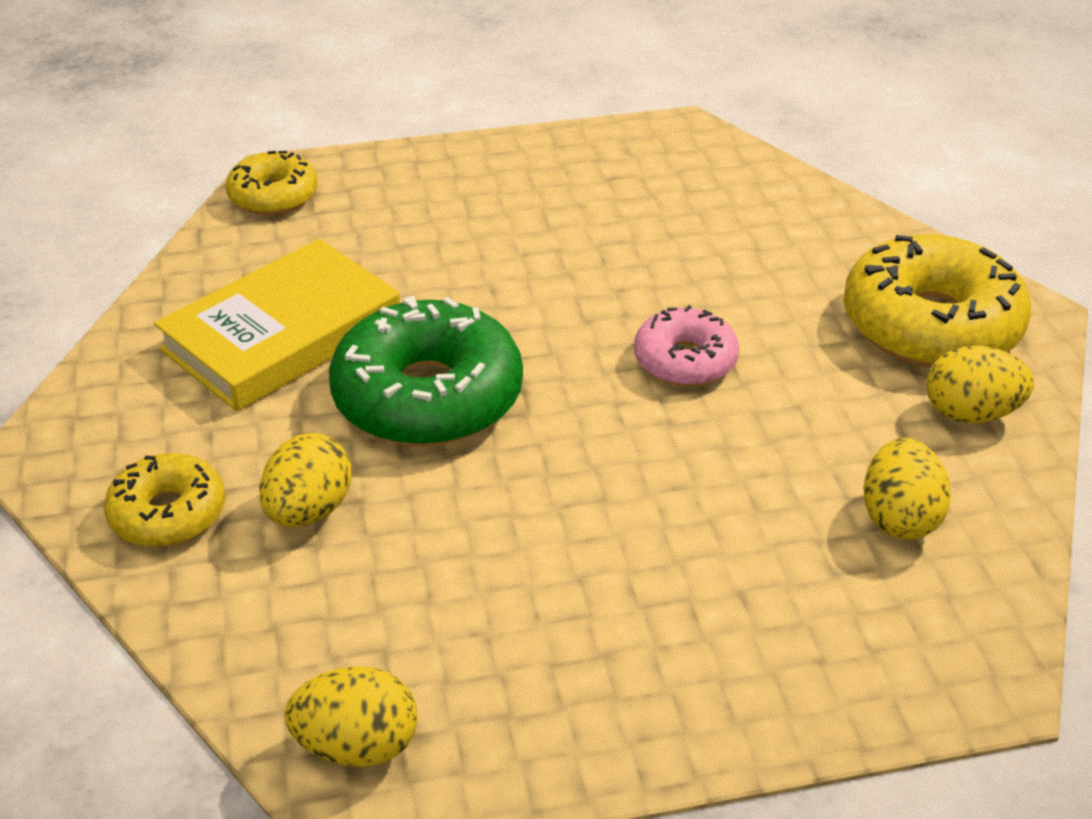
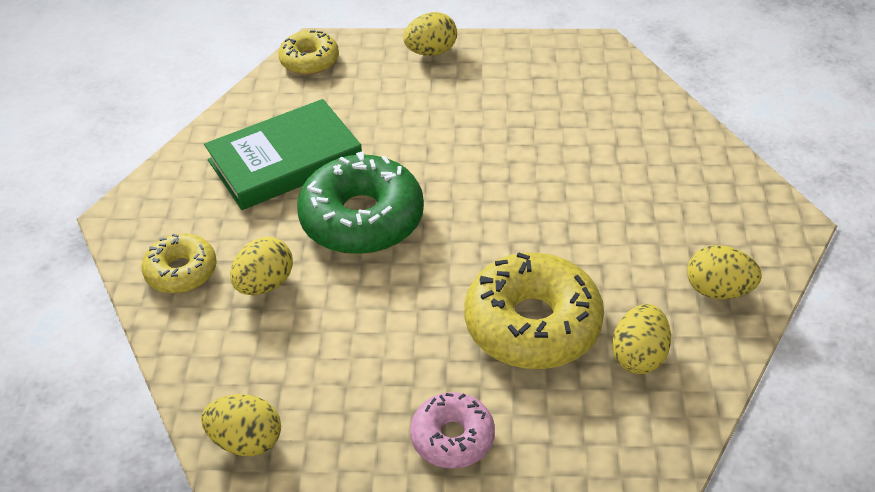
camera: 15 degrees right, 5 degrees up
(282, 334) = (285, 161): yellow book -> green book
(450, 163) = (431, 52): none -> yellow egg
(685, 360) = (537, 220): pink donut -> pink donut (452, 437)
(930, 325) = (716, 220): yellow donut -> yellow donut (532, 324)

